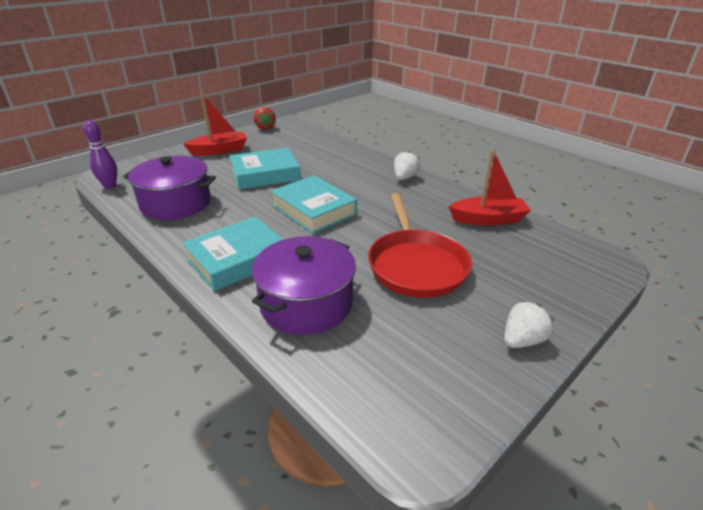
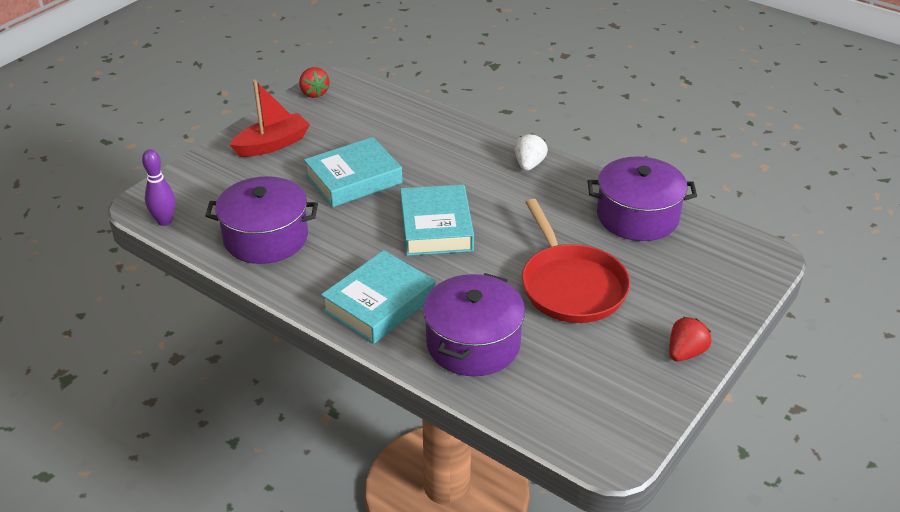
camera: 10 degrees left, 5 degrees up
(314, 210) = (436, 227): turquoise book -> turquoise book turned 45 degrees clockwise
(488, 219) = (637, 216): red boat -> purple pot
(522, 340) = (685, 352): white strawberry -> red strawberry

